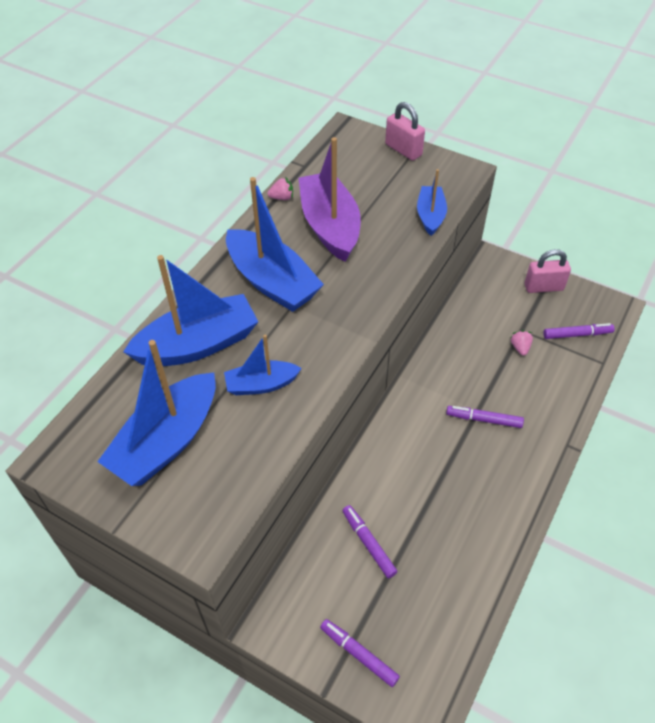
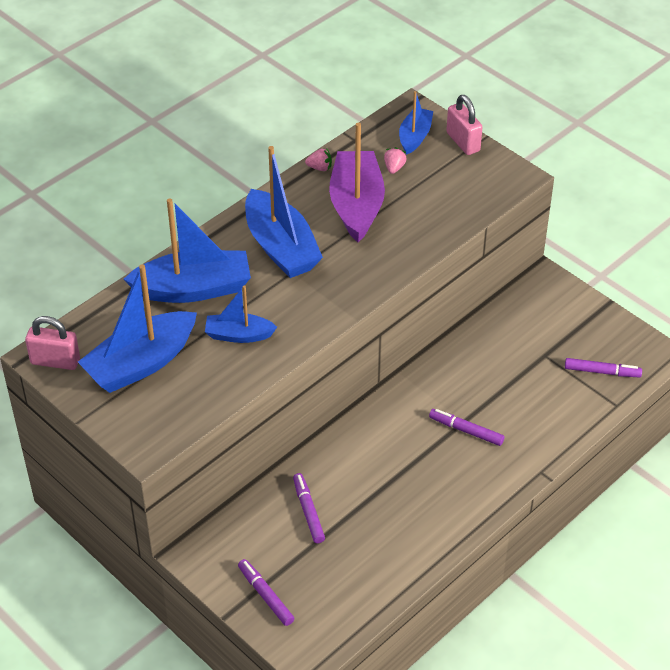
camera: 15 degrees right, 5 degrees down
(430, 216) = (461, 214): blue boat -> blue boat (415, 136)
(520, 348) = (534, 372): pink strawberry -> pink strawberry (394, 168)
(543, 287) = (589, 317): pink padlock -> pink padlock (55, 361)

